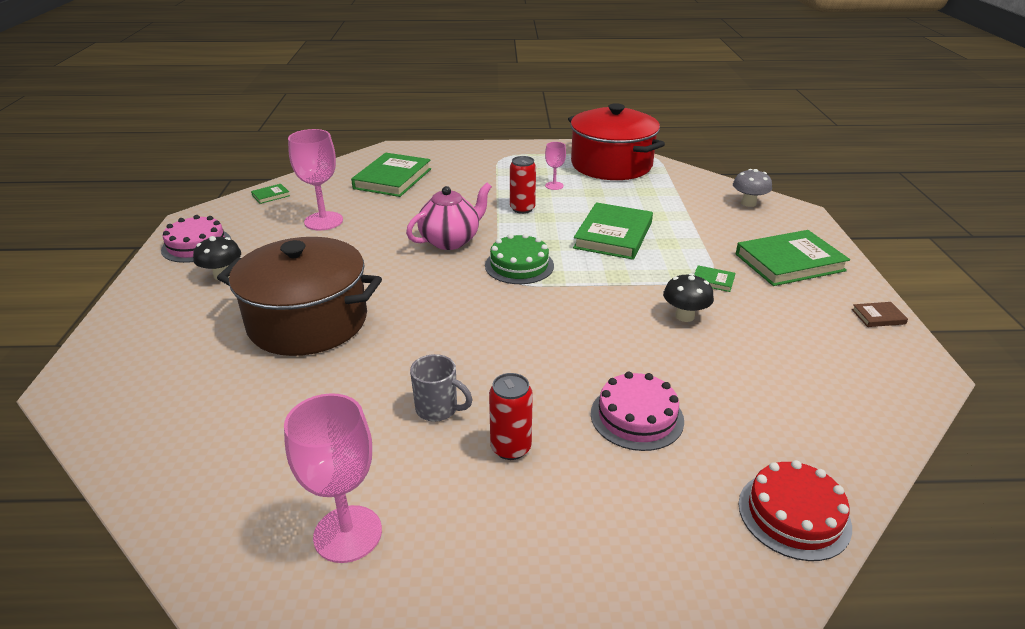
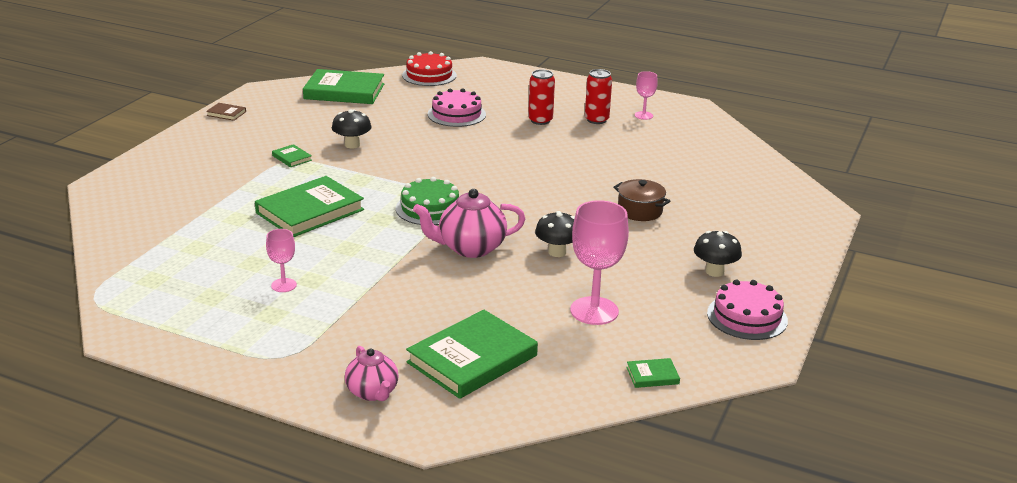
camera: 155 degrees left, 5 degrees down
(308, 321) = (640, 211): brown pot -> brown pot, size x0.43
(348, 534) = (643, 115): pink goblet -> pink goblet, size x0.53
(374, 256) = (557, 252): none -> black mushroom
(437, 155) = (372, 392): none -> pink teapot
(438, 409) = (570, 143): grey mug -> none
(522, 209) = (359, 264): red can -> red can (596, 120)
(611, 165) = (168, 297): red pot -> none
(748, 203) = (126, 206): grey mushroom -> none
(789, 262) = (208, 153): green book -> green book (344, 91)

